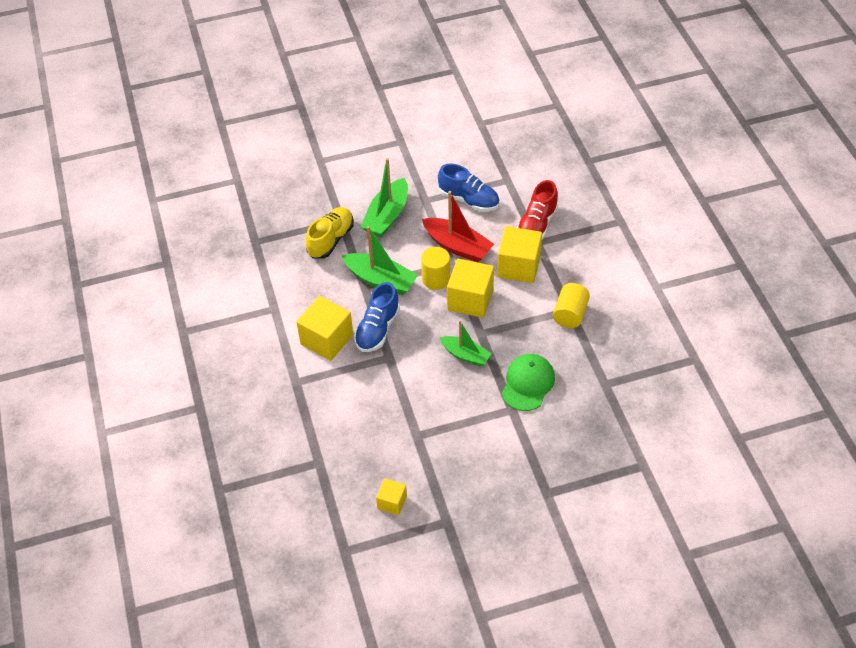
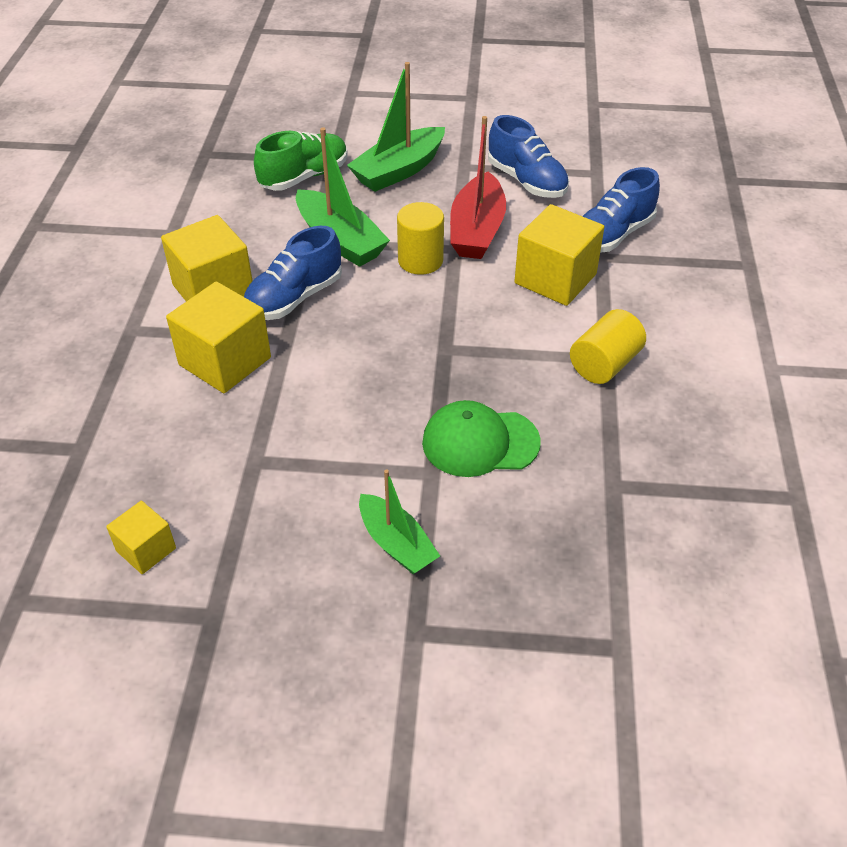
camera: 20 degrees right, 5 degrees down
(331, 240) = (304, 177): yellow shoe -> green shoe
(457, 246) = (477, 230): red boat -> red boat turned 45 degrees clockwise
(465, 355) = (403, 371): green boat -> green boat (396, 543)
(470, 300) = (455, 300): yellow cube -> yellow cube (225, 361)
(528, 383) = (480, 442): green cap -> green cap turned 135 degrees counterclockwise
(537, 224) = (612, 235): red shoe -> blue shoe

